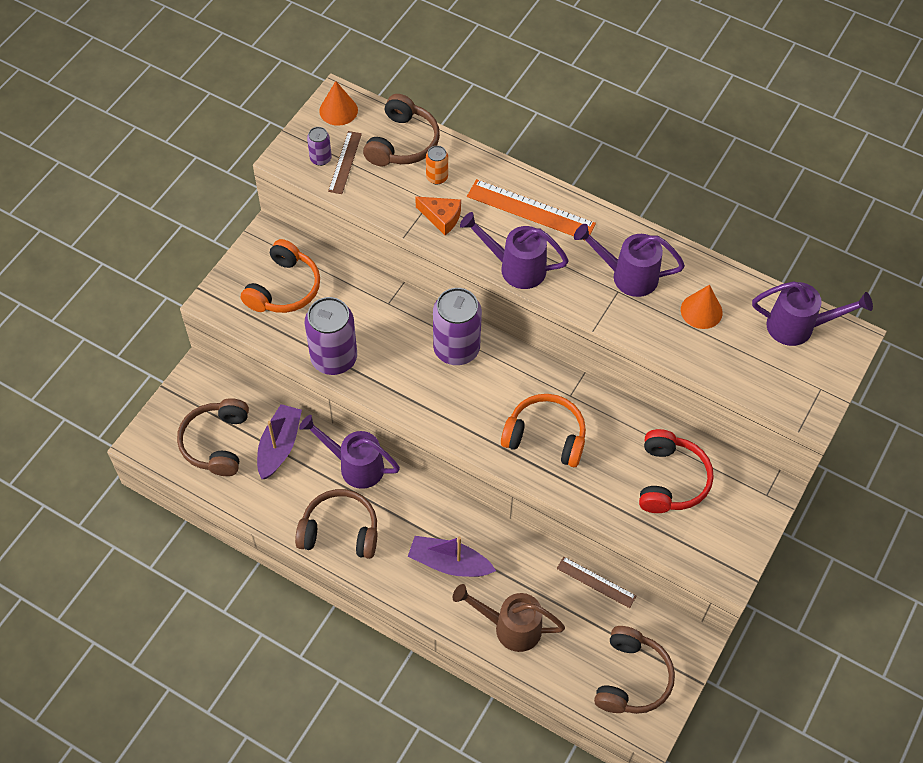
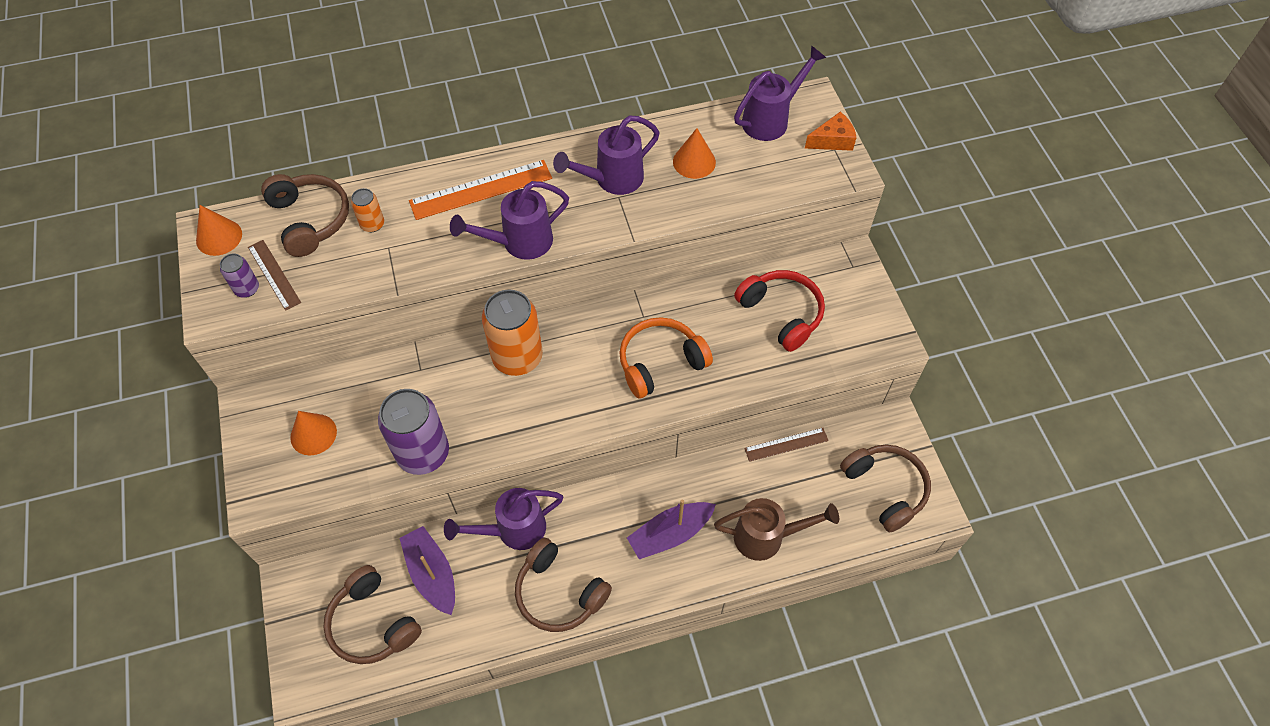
camera: 45 degrees left, 0 degrees up
(284, 288) = (313, 434): orange headphones -> orange cone
(340, 531) = (559, 593): brown headphones -> brown headphones turned 105 degrees counterclockwise
(441, 218) = (413, 253): orange cheese -> orange cheese (832, 140)
(456, 349) = (517, 357): purple can -> orange can
(510, 627) = (766, 537): brown watering can -> brown watering can turned 150 degrees counterclockwise

